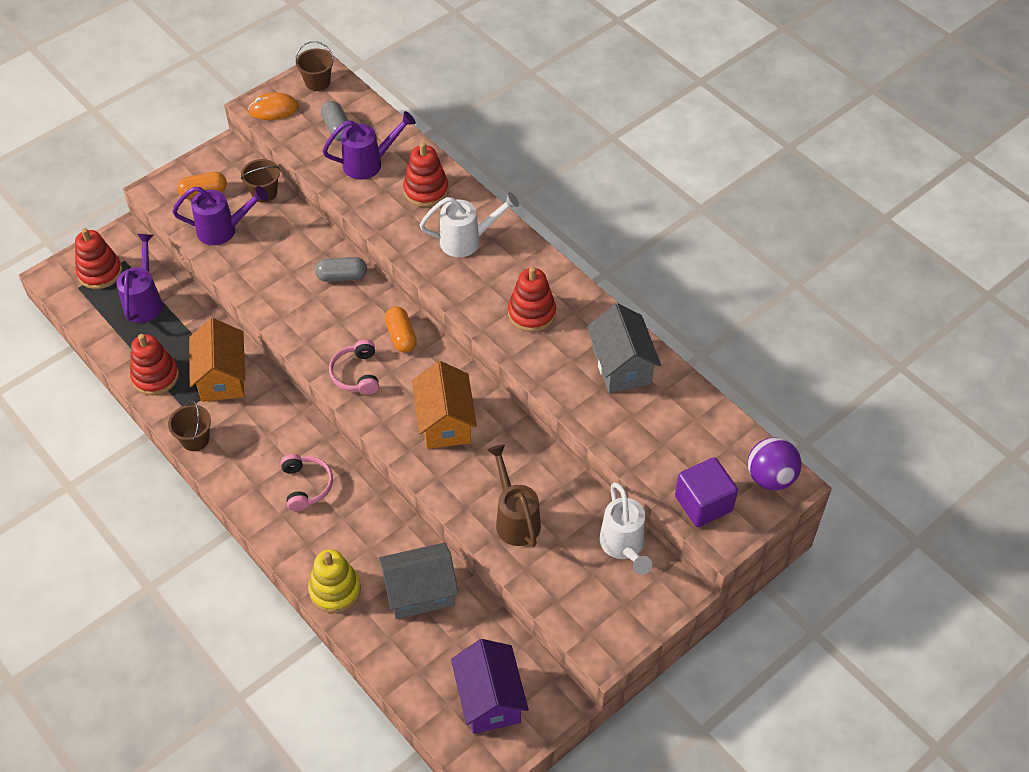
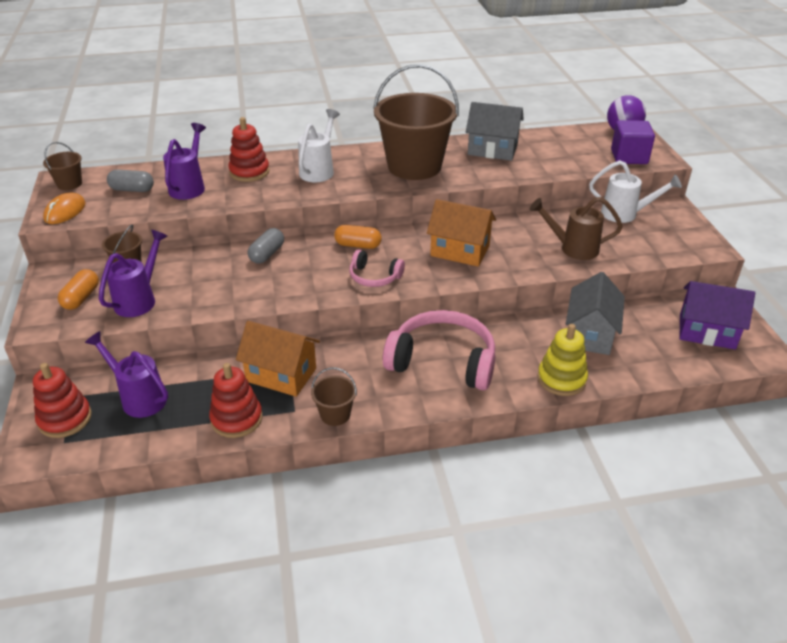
camera: 60 degrees left, 15 degrees down
(306, 486) = (442, 362): pink headphones -> pink headphones, size x1.91
(531, 313) = (414, 166): red stacking toy -> brown bucket

